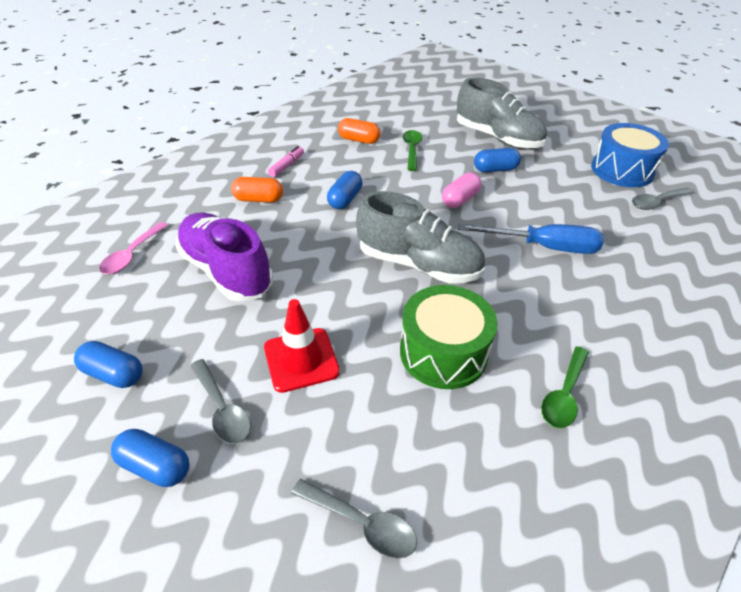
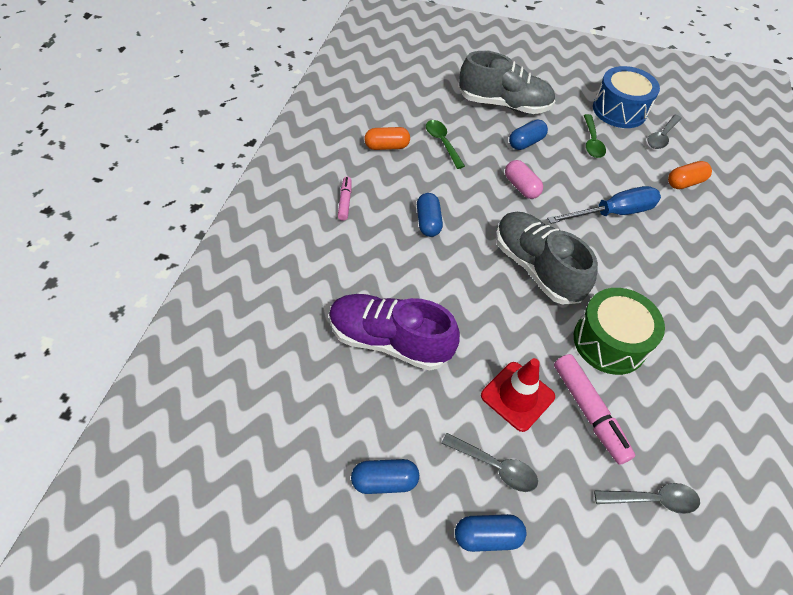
camera: 30 degrees left, 10 degrees up
(132, 255) = (288, 360): pink spoon -> none
(258, 199) = (351, 251): orange capsule -> orange capsule (684, 182)
(363, 405) = (588, 412): none -> pink marker
(418, 264) = (536, 268): grey shoe -> grey shoe turned 120 degrees counterclockwise
(460, 200) = (521, 187): pink capsule -> pink capsule turned 45 degrees counterclockwise
(564, 394) = (705, 340): green spoon -> green spoon (592, 142)

